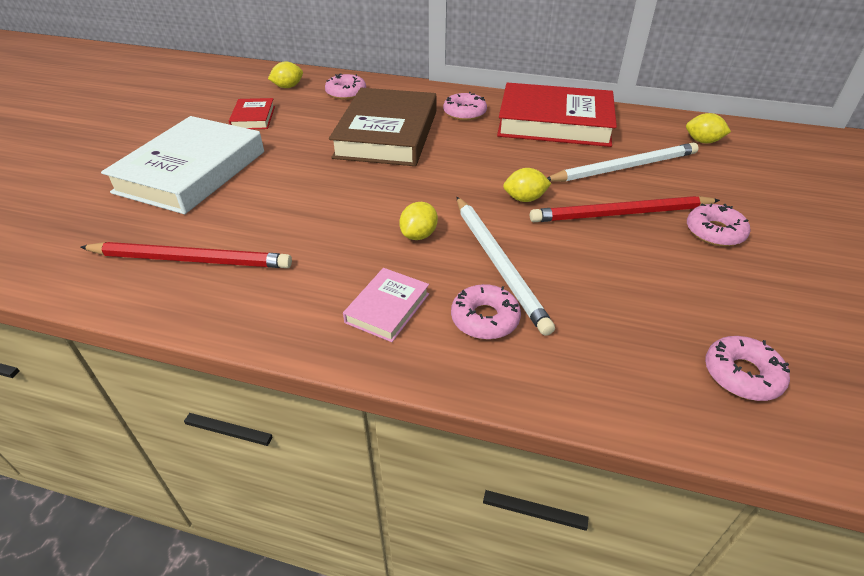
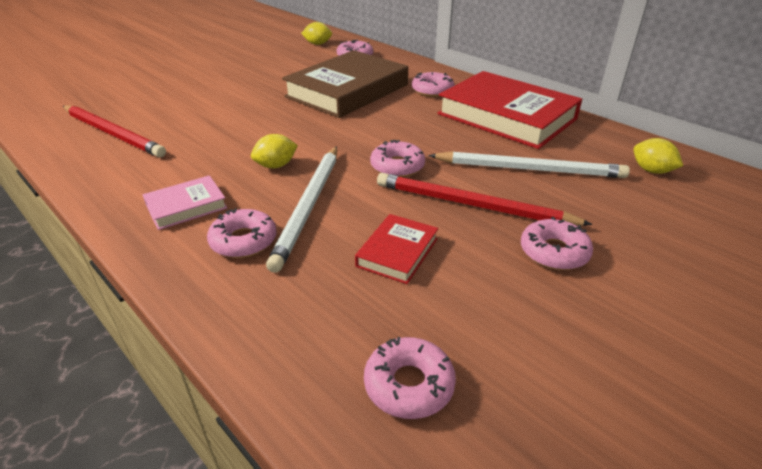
camera: 30 degrees right, 5 degrees down
(191, 171) = (184, 82): white book -> none
(253, 118) = (267, 58): red book -> red book (397, 252)
(524, 199) = (397, 166): yellow lemon -> pink donut

